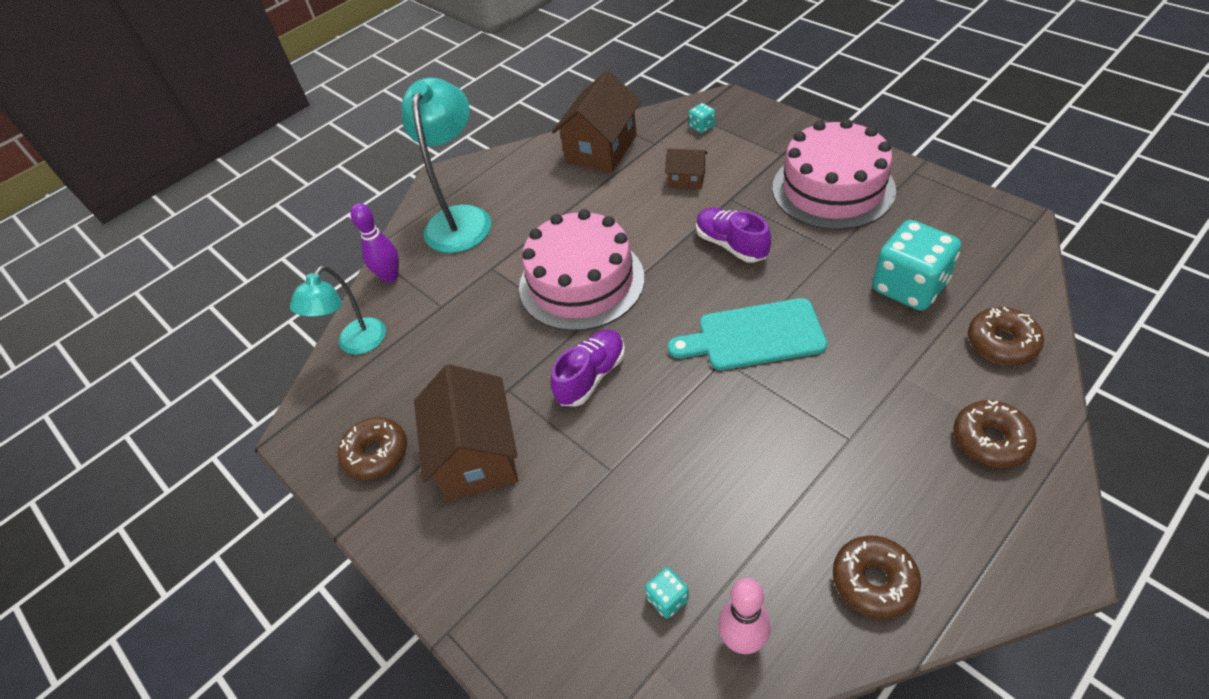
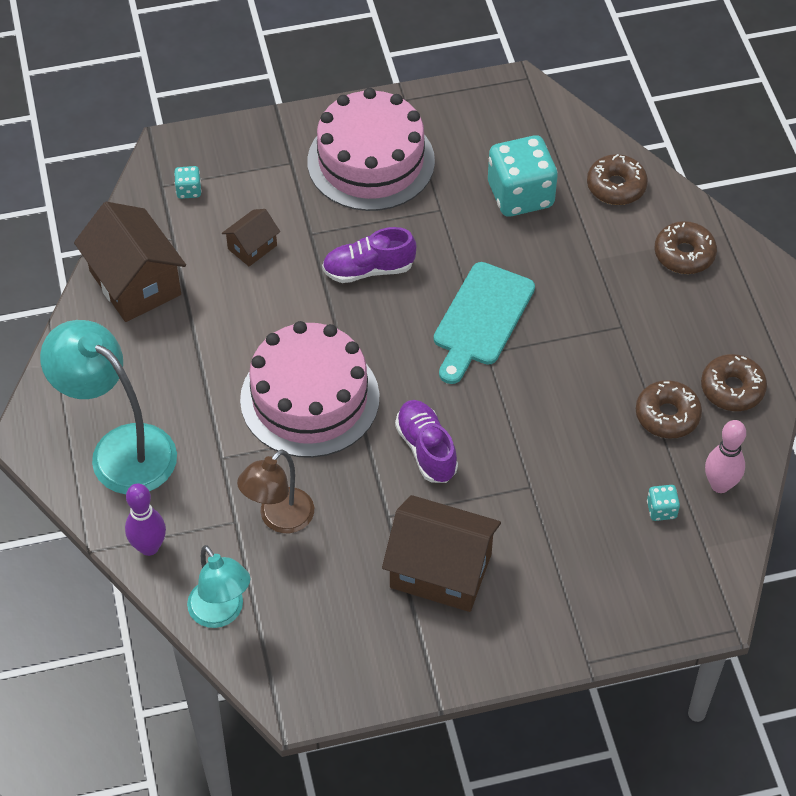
camera: 65 degrees left, 5 degrees up
(376, 454) = (376, 646): brown donut -> brown donut (667, 415)
(459, 328) = (279, 519): none -> brown lamp

